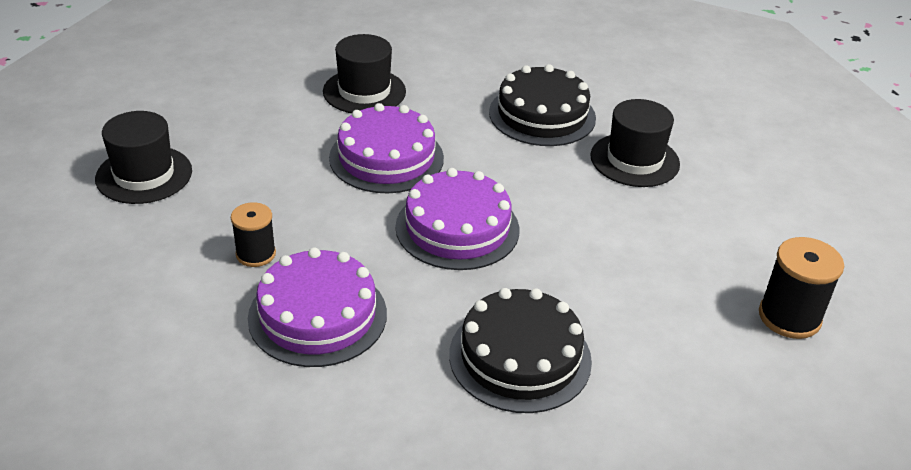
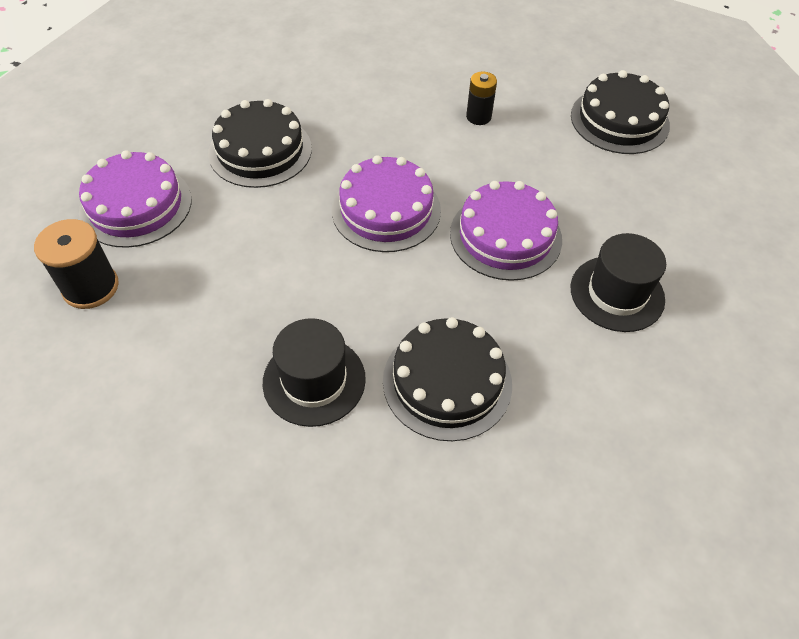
camera: 140 degrees right, 15 degrees up
(144, 175) = (619, 120): black hat -> black cake
(256, 254) = (478, 117): black spool -> black battery
(317, 315) = (397, 107): purple cake -> purple cake (136, 205)

